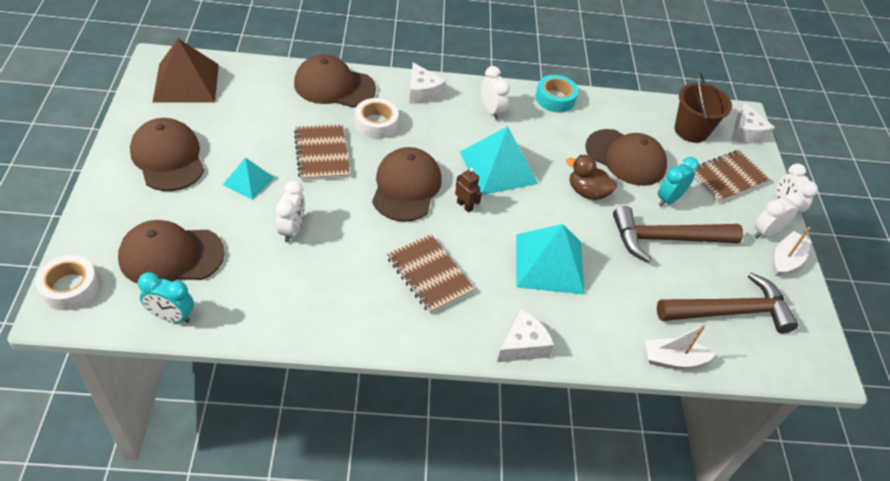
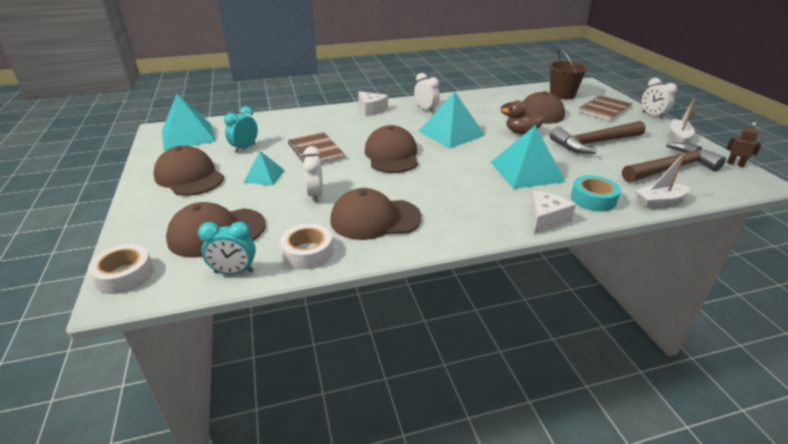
camera: 10 degrees left, 15 degrees down
(186, 82) = (188, 136): brown pyramid -> turquoise pyramid
(334, 86) = (305, 118): brown cap -> brown cap (375, 219)
(376, 123) = (348, 129): white tape -> white tape (307, 252)
(429, 275) = (443, 196): brown notebook -> none
(465, 206) = (442, 155): brown robot -> brown robot (735, 164)
(555, 98) = (464, 97): turquoise tape -> turquoise tape (593, 199)
(668, 199) = (577, 125): turquoise clock -> turquoise clock (245, 148)
(745, 133) = (596, 90): white cheese -> none
(766, 232) = (653, 128): white clock -> none

